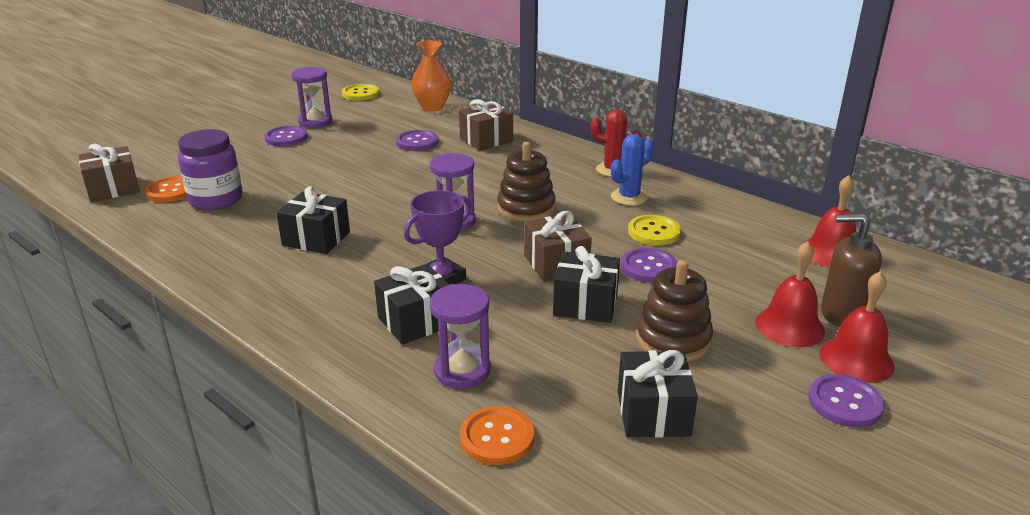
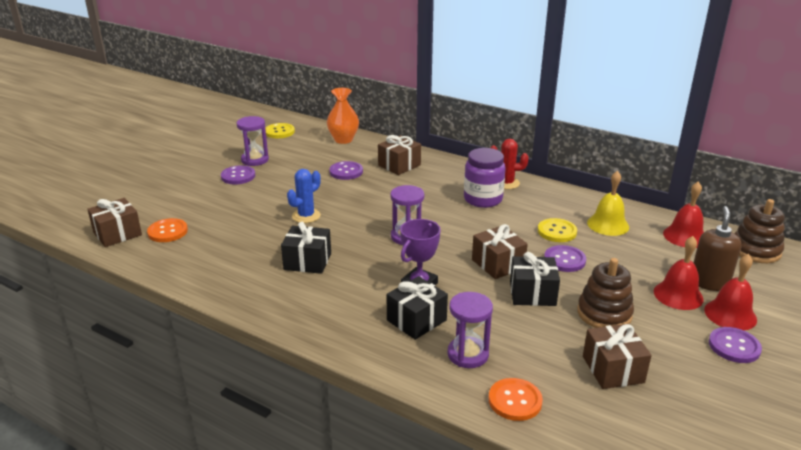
camera: 10 degrees left, 0 degrees up
(216, 199) = (209, 235): purple jar -> purple jar (483, 199)
(526, 208) = (456, 221): brown stacking toy -> brown stacking toy (755, 250)
(629, 197) = (527, 205): blue cactus -> blue cactus (306, 216)
(653, 413) = (613, 369): black gift -> brown gift
(728, 229) = (608, 224): none -> yellow bell
(842, 315) = (709, 282): brown soap dispenser -> brown soap dispenser turned 105 degrees clockwise

